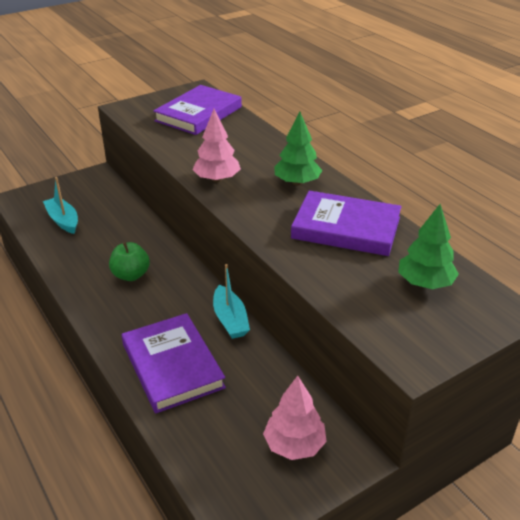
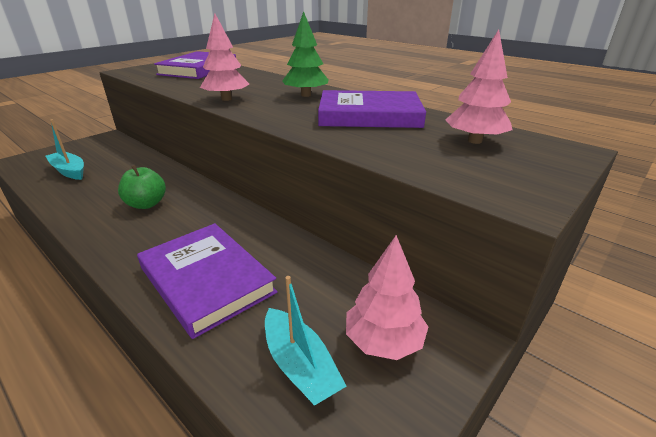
camera: 15 degrees left, 5 degrees down
(230, 319) = (264, 226): turquoise boat -> turquoise boat (300, 365)
(425, 283) = (474, 141): green tree -> pink tree

